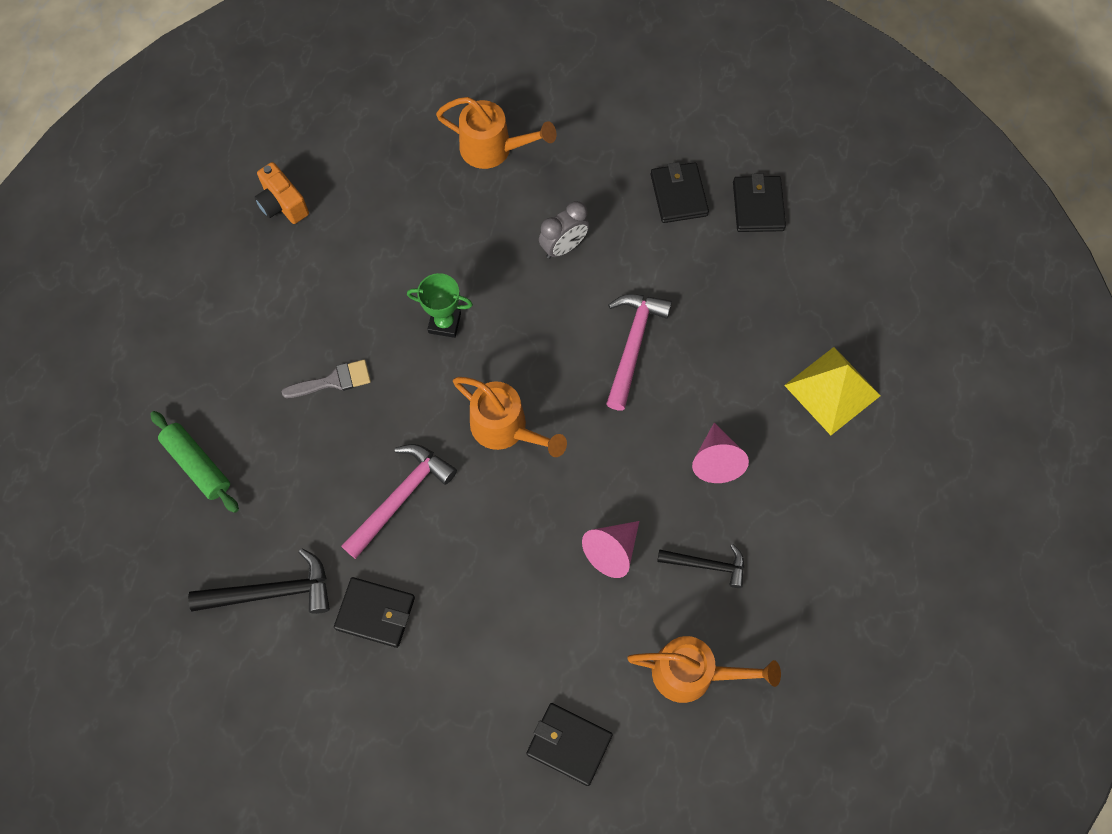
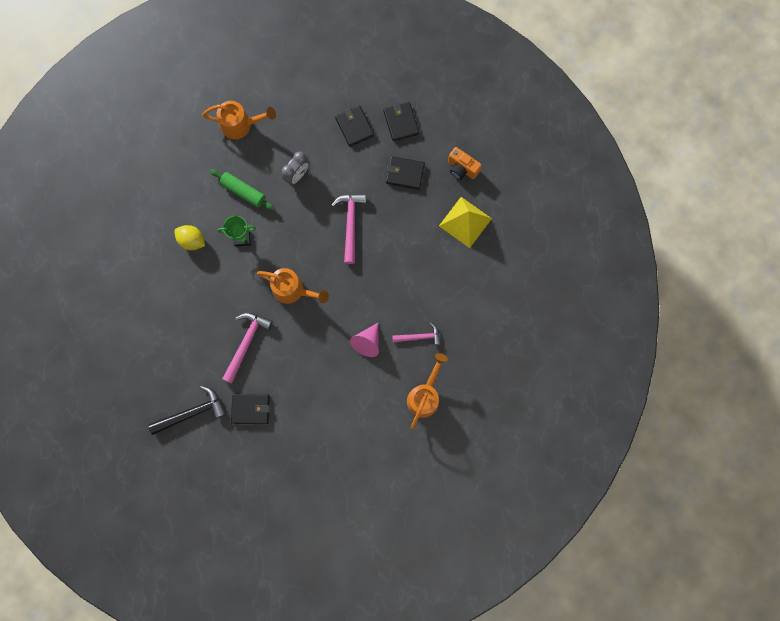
camera: 15 degrees left, 10 degrees up
(197, 465) = (129, 354): green rolling pin -> green rolling pin (243, 192)
(282, 204) = (128, 190): orange camera -> orange camera (462, 168)
(333, 381) = (189, 287): grey brush -> none
(361, 307) = (192, 241): none -> yellow lemon
(569, 744) = (370, 449): black wallet -> black wallet (405, 174)
(692, 673) = (425, 396): orange watering can -> orange watering can turned 60 degrees counterclockwise
(706, 565) = (419, 337): black hammer -> pink hammer
(716, 460) = (411, 278): pink cone -> none

